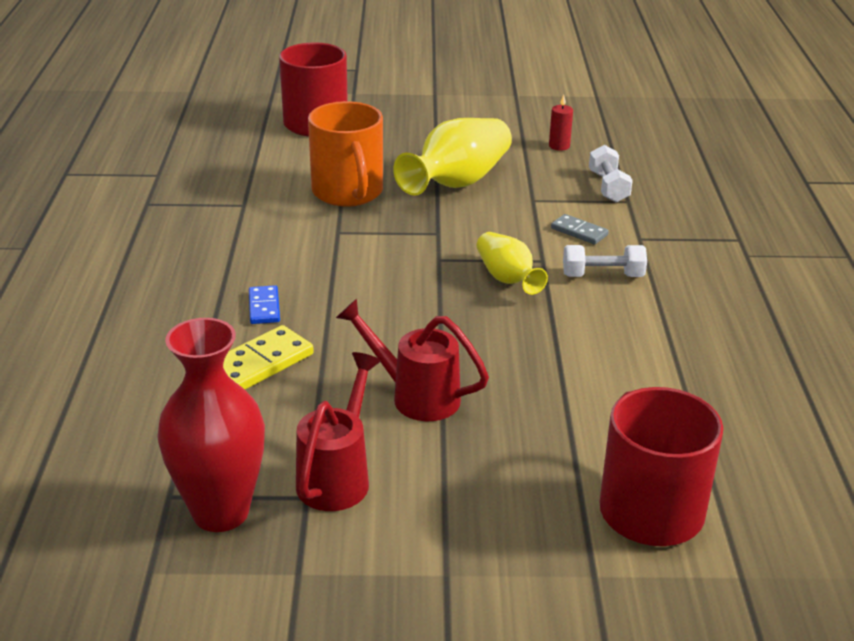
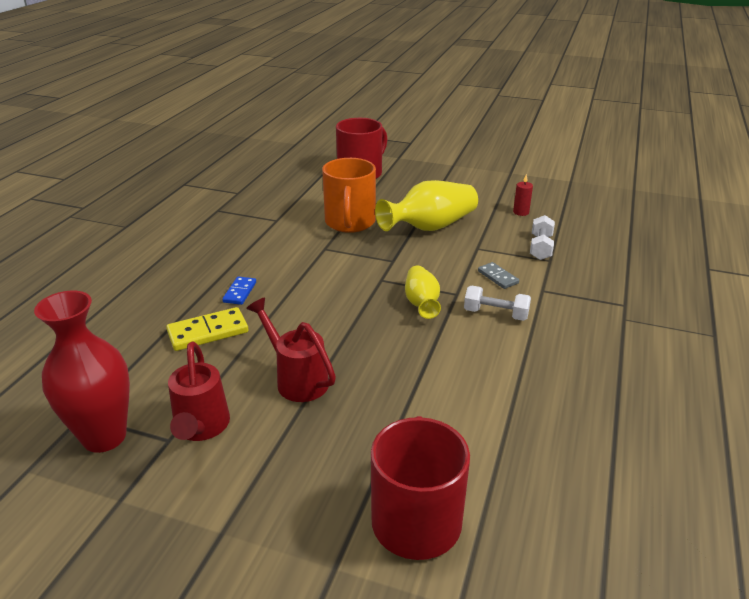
camera: 20 degrees right, 0 degrees up
(338, 476) = (201, 429): red watering can -> red watering can turned 135 degrees clockwise

